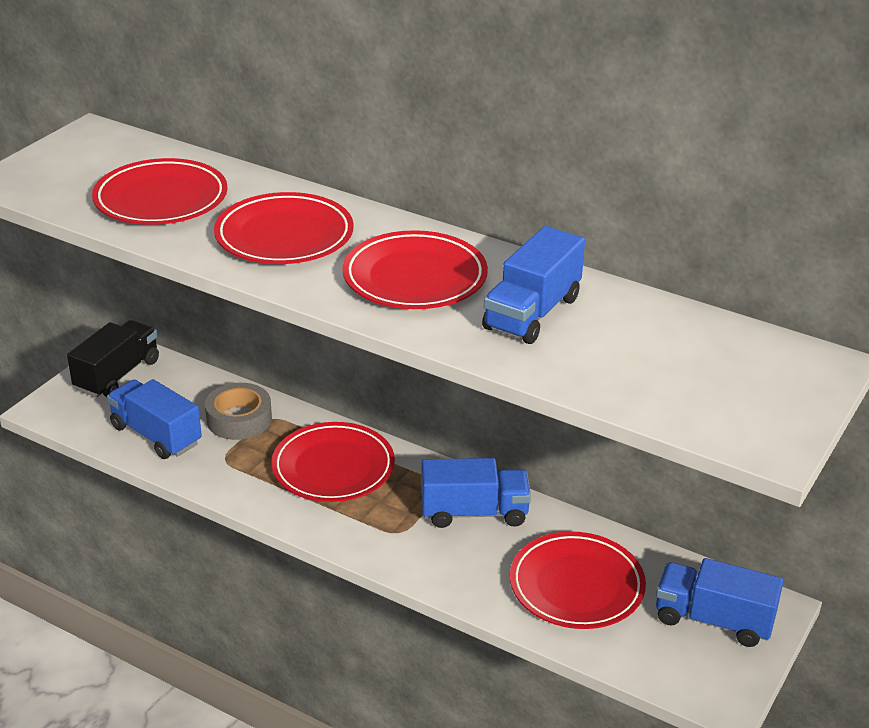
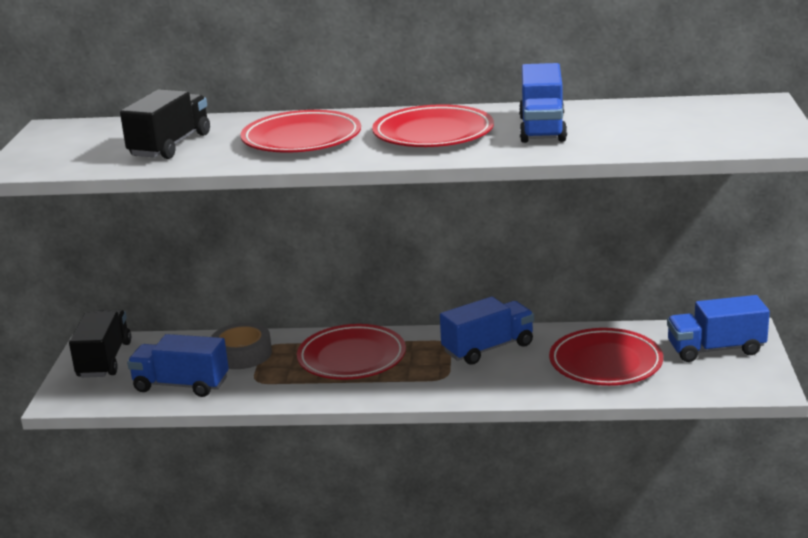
camera: 25 degrees left, 10 degrees down
(161, 199) = (170, 145): red plate -> black truck

